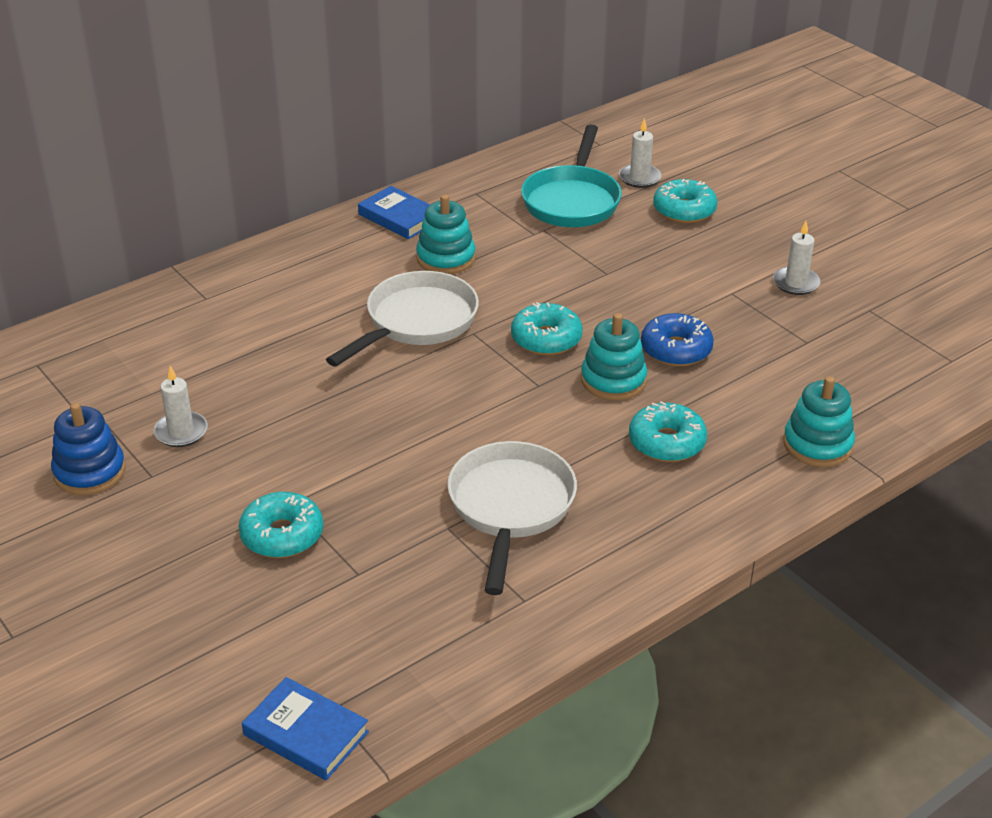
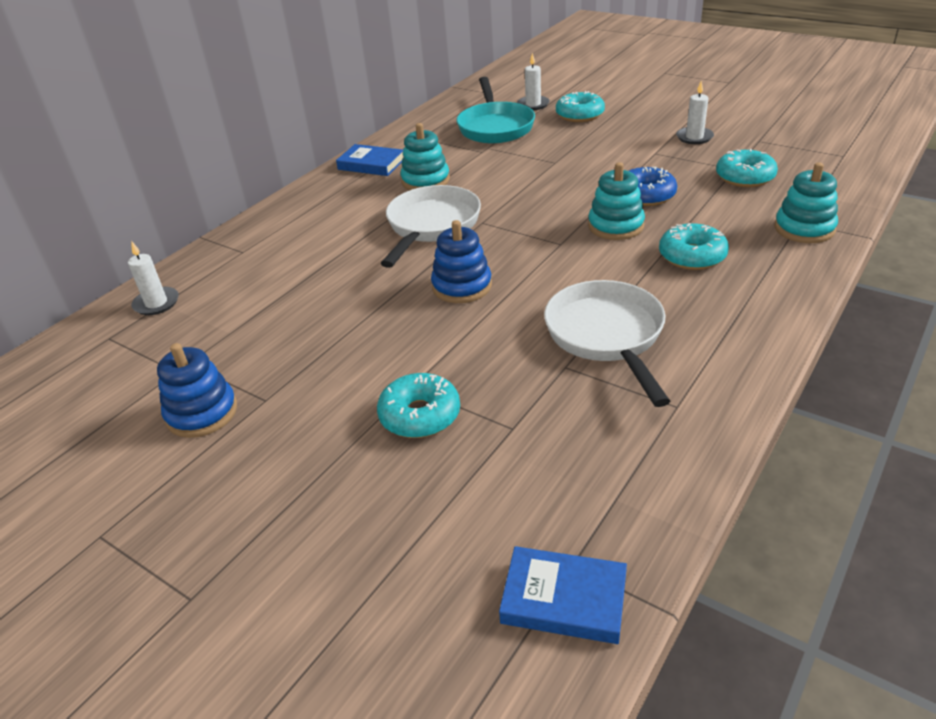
camera: 15 degrees left, 0 degrees up
(181, 432) = (274, 356): white candle -> white candle (156, 303)
(403, 407) = (462, 286): none -> blue stacking toy
(546, 339) = (542, 212): turquoise donut -> turquoise donut (745, 177)

